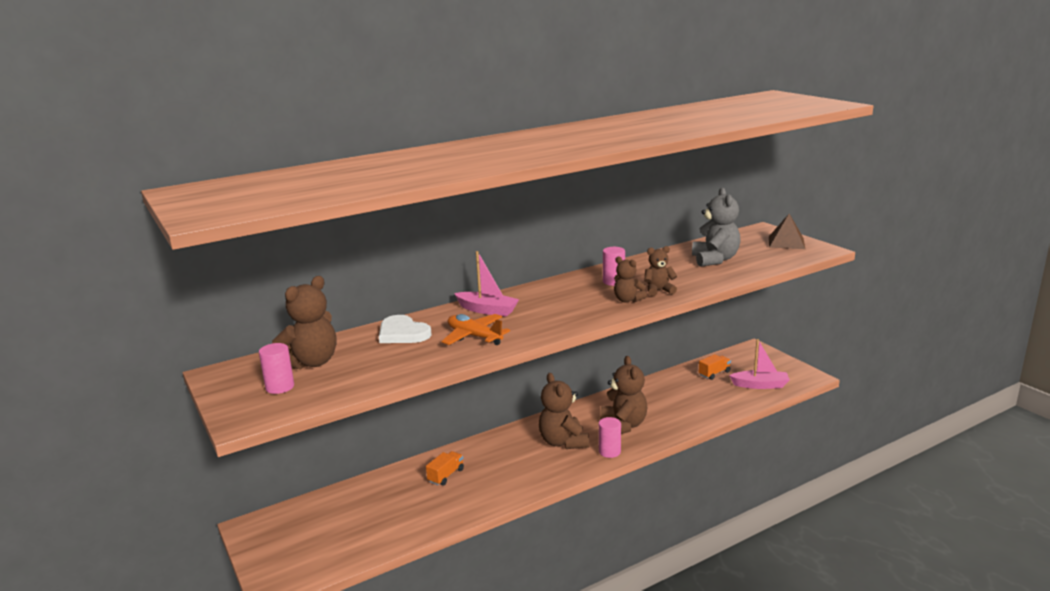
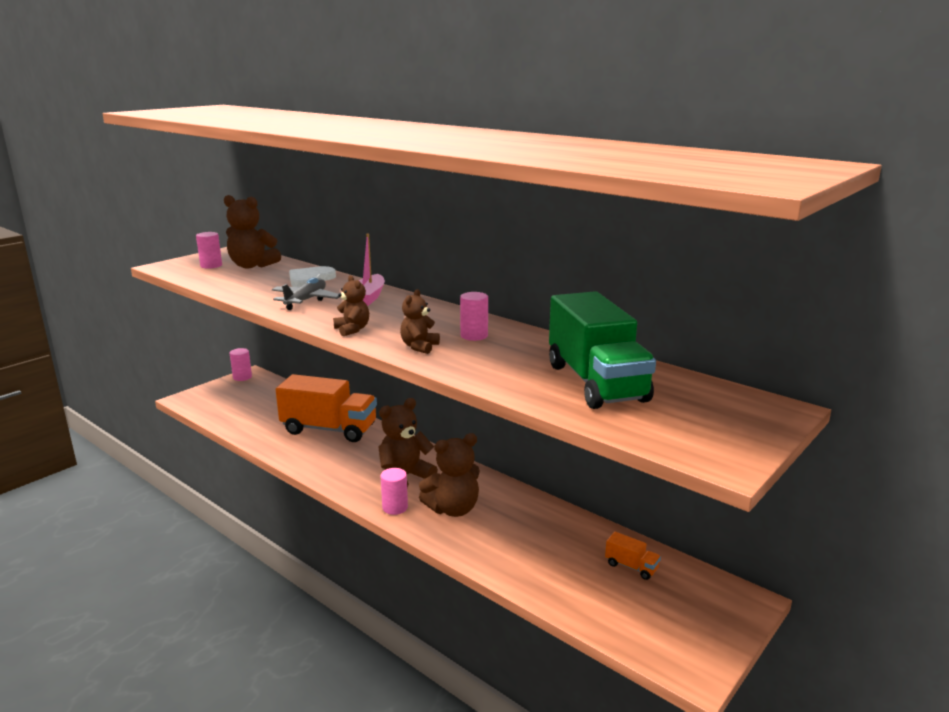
camera: 70 degrees right, 0 degrees up
(250, 534) = (242, 377): none -> pink cylinder
(446, 475) = (329, 429): orange truck -> orange truck, size x2.43
(474, 336) = (306, 300): orange plane -> grey plane
(658, 291) = (456, 359): brown teddy bear -> brown teddy bear (352, 330)
(715, 260) = (596, 382): grey teddy bear -> green truck
(760, 385) = (625, 615): pink boat -> none
(786, 242) = (731, 430): brown pyramid -> none

